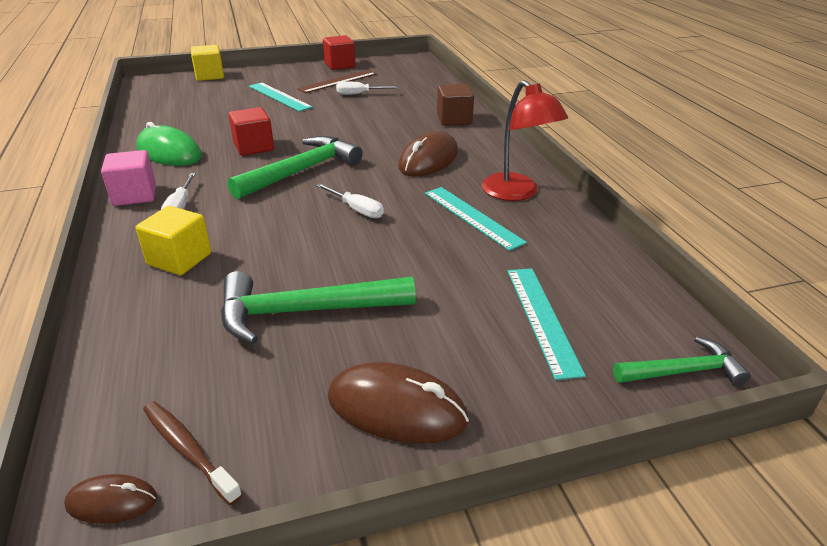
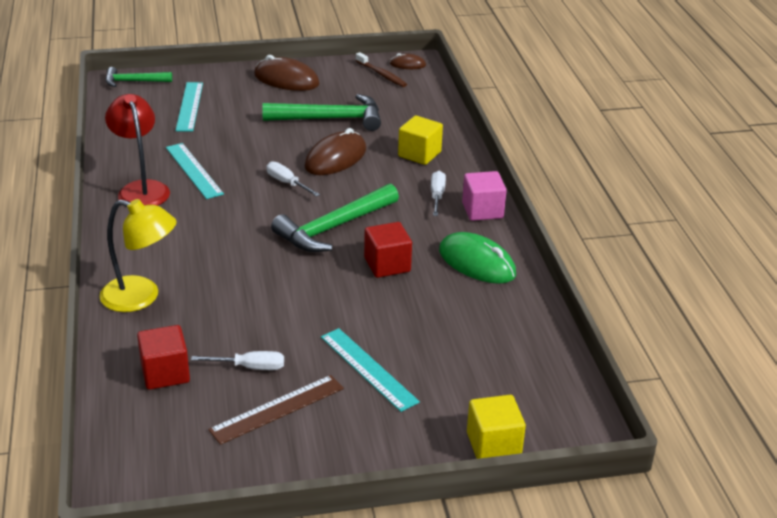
camera: 175 degrees left, 0 degrees up
(340, 65) = (266, 471): red cube -> red cube (165, 373)
(429, 160) = (203, 233): brown mouse -> brown mouse (335, 158)
(454, 119) = (141, 297): brown cube -> yellow lamp

